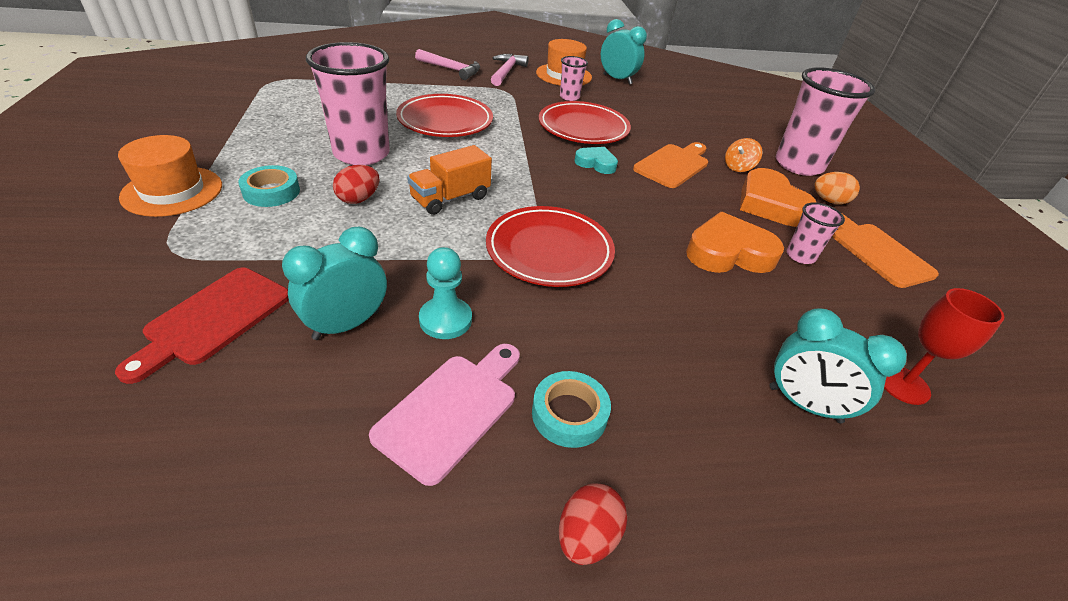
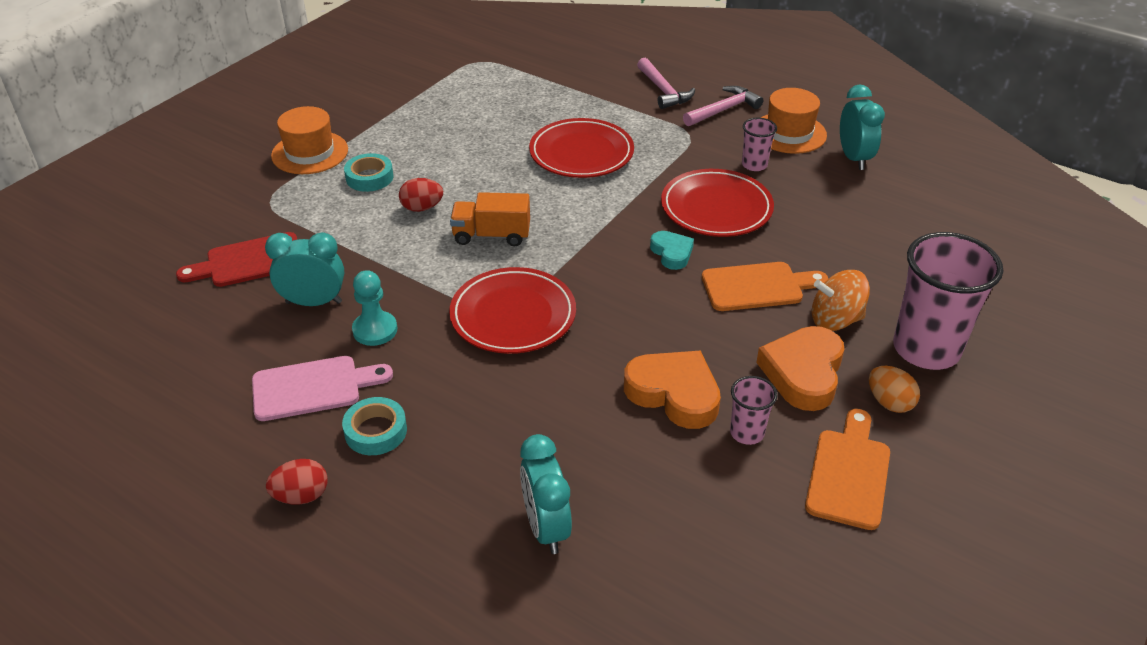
camera: 45 degrees right, 0 degrees up
(361, 154) = (469, 165): pink cup -> none
(738, 167) = (835, 320): orange spinning top -> orange spinning top, size x1.51
(903, 385) = (656, 570): red goblet -> none

